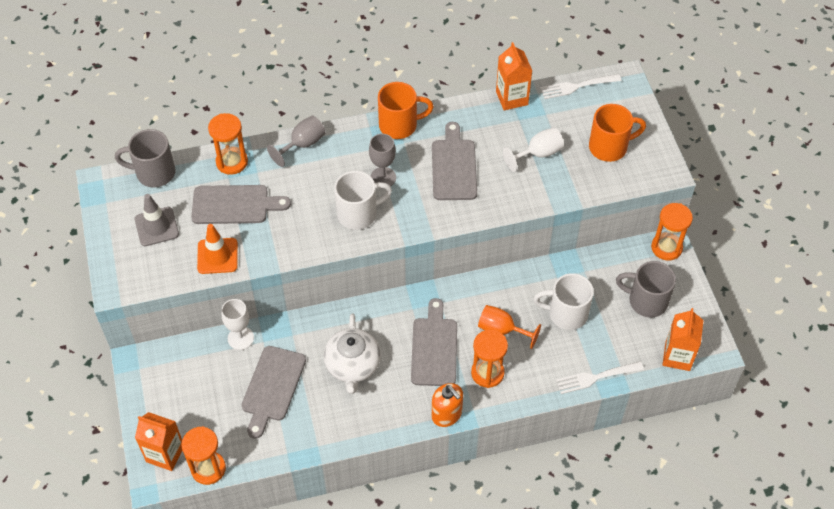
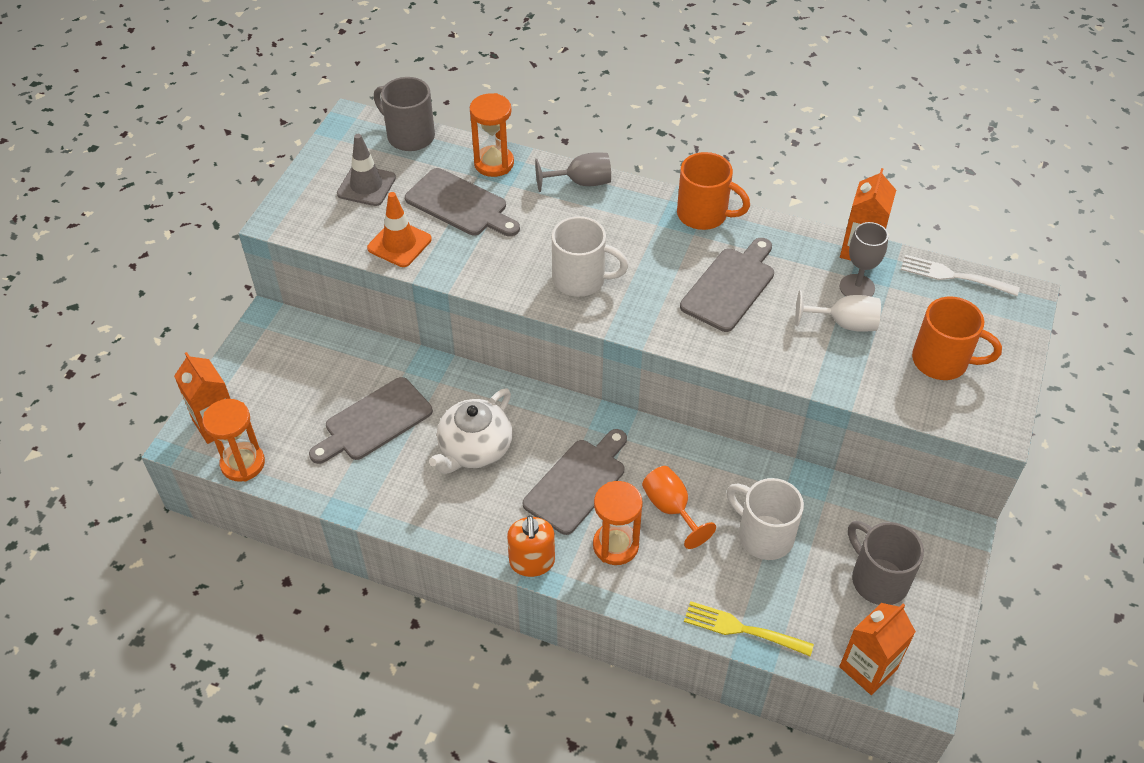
camera: 35 degrees right, 5 degrees down
(240, 338) = (385, 355): white goblet -> none
(383, 177) = (639, 257): grey goblet -> grey goblet (857, 287)
(596, 377) = (743, 629): white fork -> yellow fork
(666, 247) = (954, 533): orange hourglass -> none

